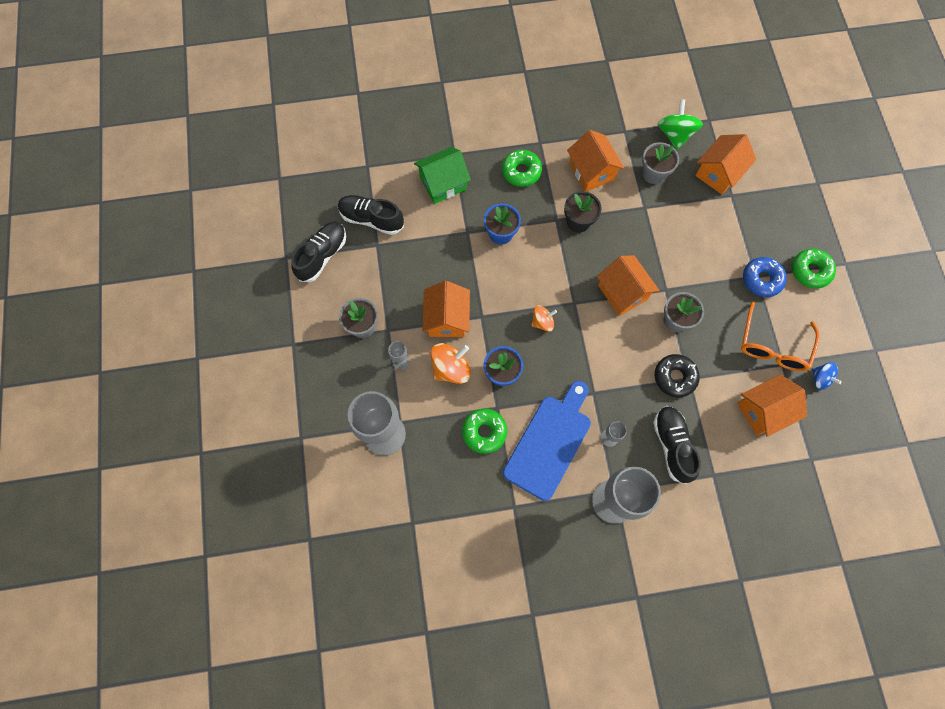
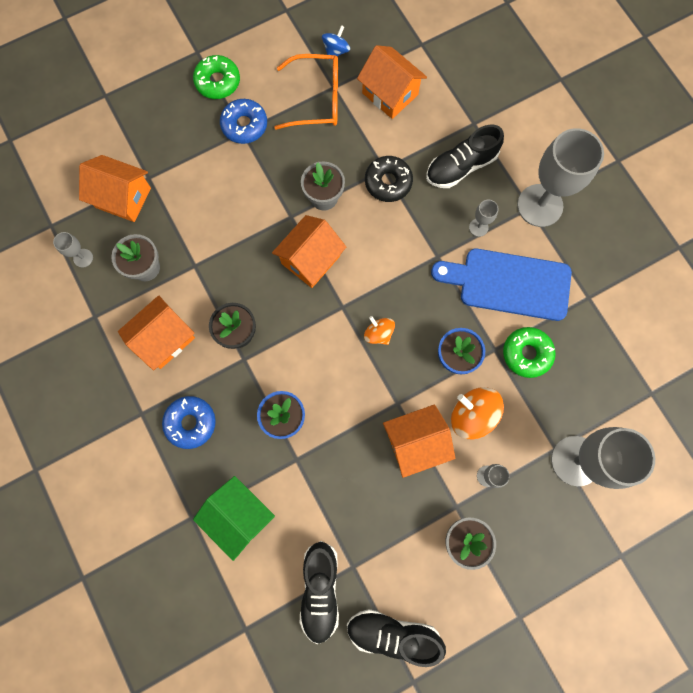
camera: 110 degrees left, 5 degrees up
(521, 171) = (191, 423): green donut -> blue donut
(675, 134) = (83, 258): green spinning top -> grey goblet

